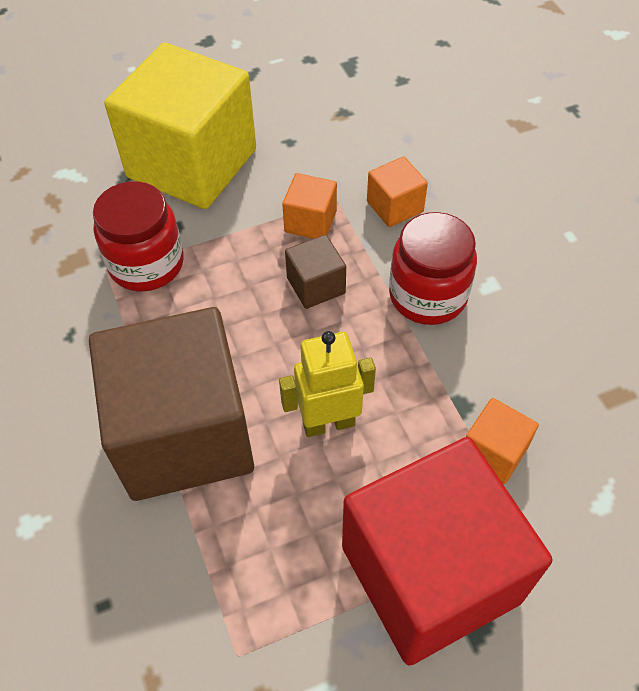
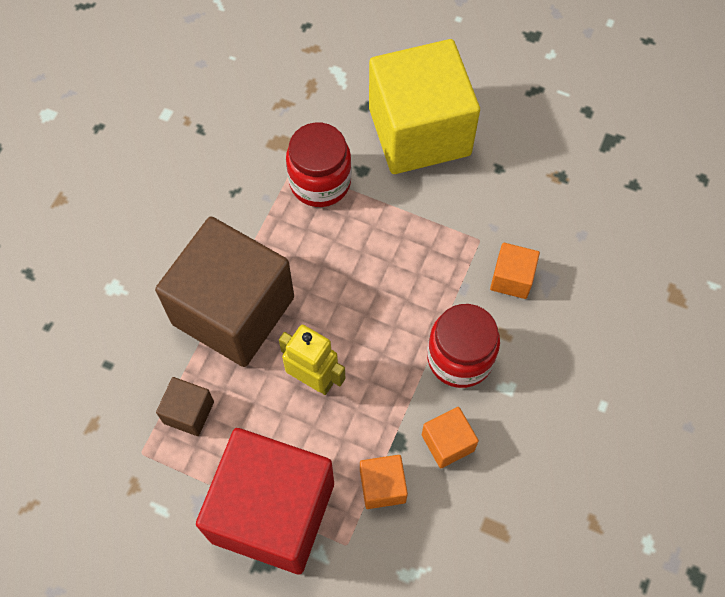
camera: 45 degrees right, 10 degrees up
(310, 221) = (446, 240): orange cube -> orange cube (447, 442)
(316, 285) = (401, 287): brown cube -> brown cube (188, 412)

